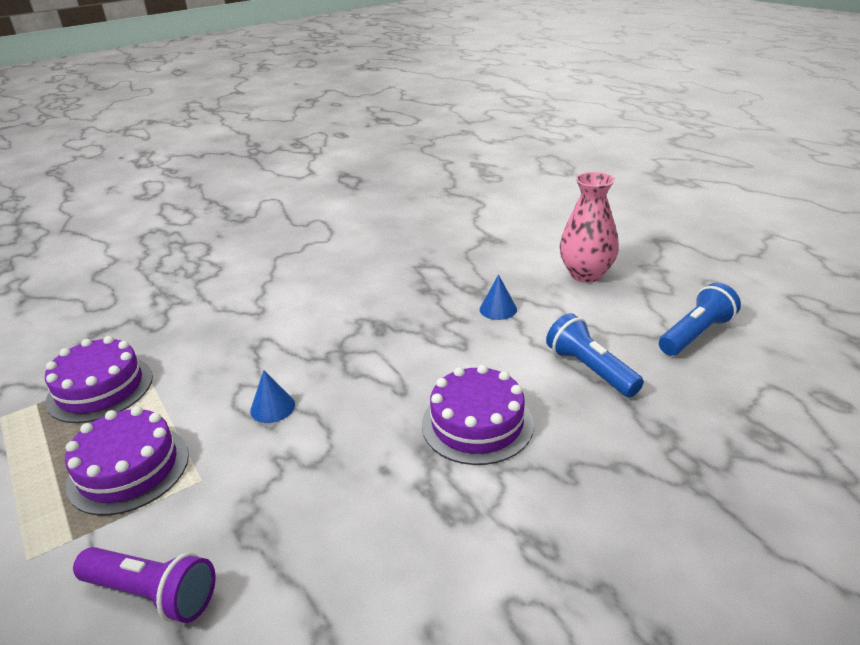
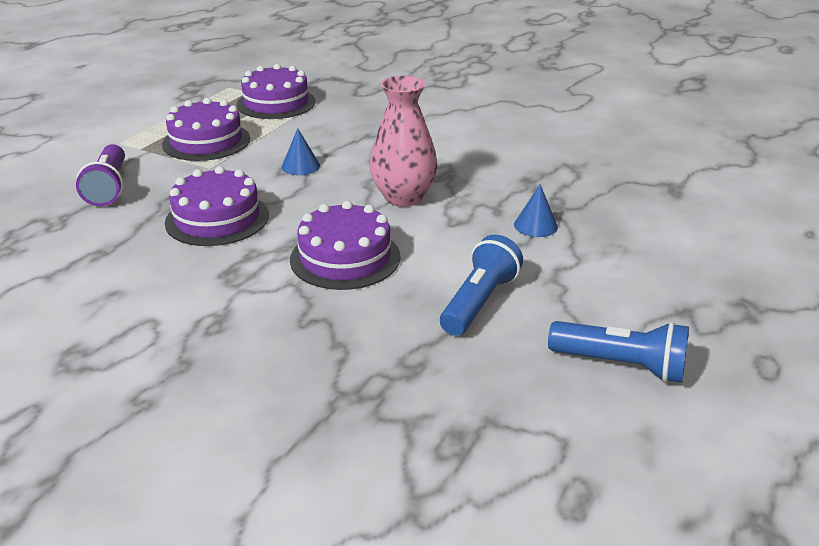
camera: 60 degrees right, 0 degrees up
(329, 499) = (217, 219): none -> purple cake
(586, 274) = (670, 263): pink vase -> pink vase (403, 197)

